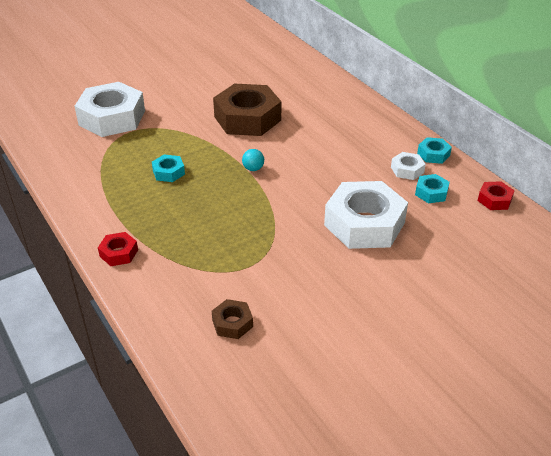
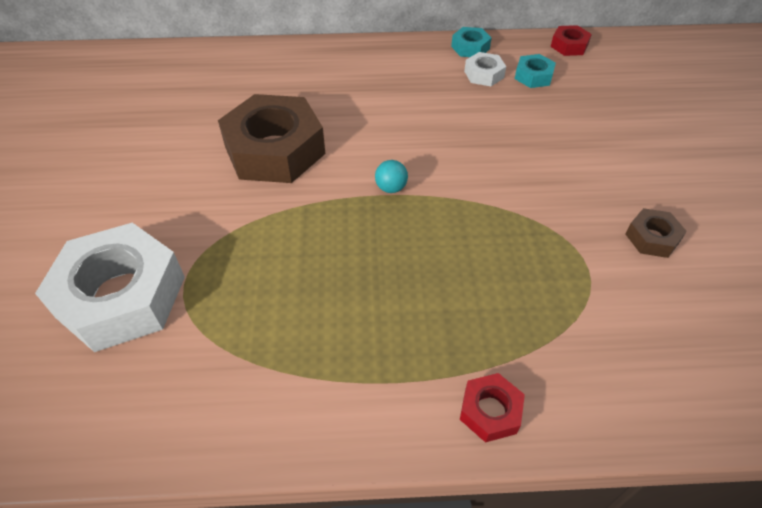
camera: 60 degrees left, 10 degrees up
(168, 172) = (331, 277): turquoise nut -> none
(232, 323) = (694, 328): brown nut -> brown nut (652, 238)
(364, 224) = (559, 142): white nut -> none

